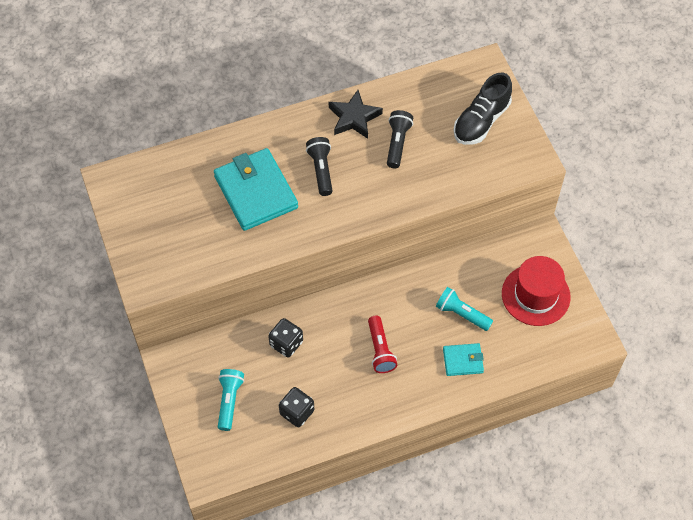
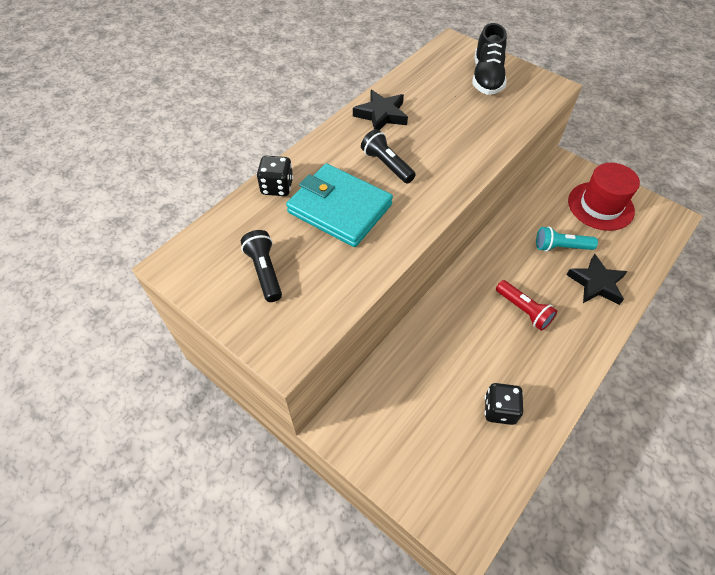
camera: 30 degrees left, 5 degrees down
(229, 401) = (427, 436): turquoise flashlight -> none
(286, 343) = (438, 349): black dice -> black dice (277, 187)
(397, 143) = (435, 118): black flashlight -> black flashlight (264, 271)
(463, 361) = (596, 283): turquoise wallet -> black star

